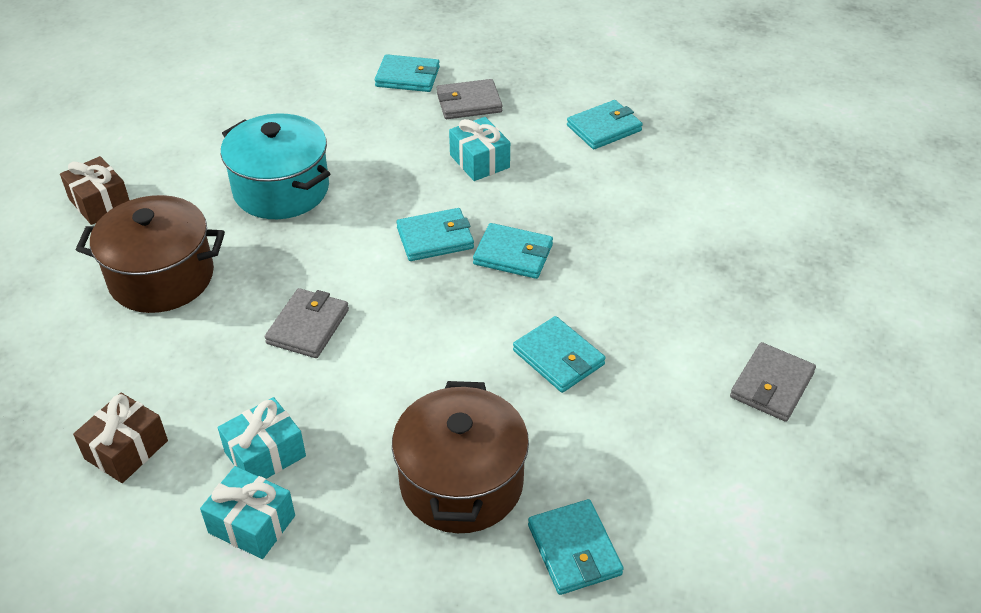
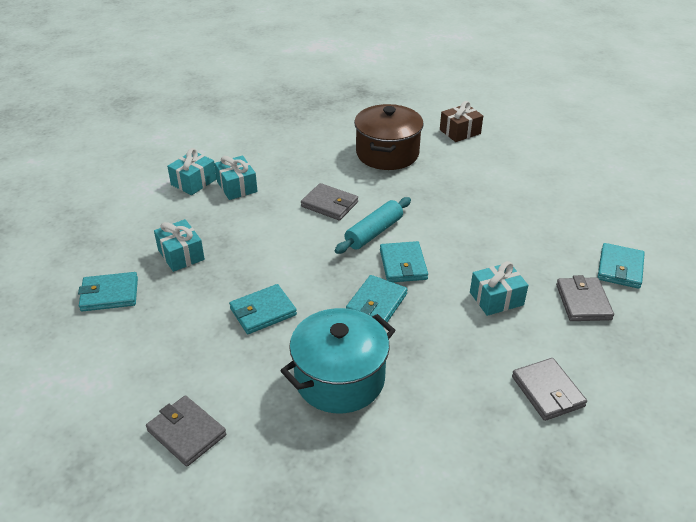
camera: 100 degrees right, 5 degrees down
(126, 450) = (260, 146): brown gift -> none
(281, 189) = (467, 198): turquoise pot -> turquoise pot (339, 379)
(372, 271) = (374, 232): none -> turquoise rolling pin
(461, 483) = (181, 255): brown pot -> turquoise gift
(604, 128) = (547, 391): turquoise wallet -> grey wallet

